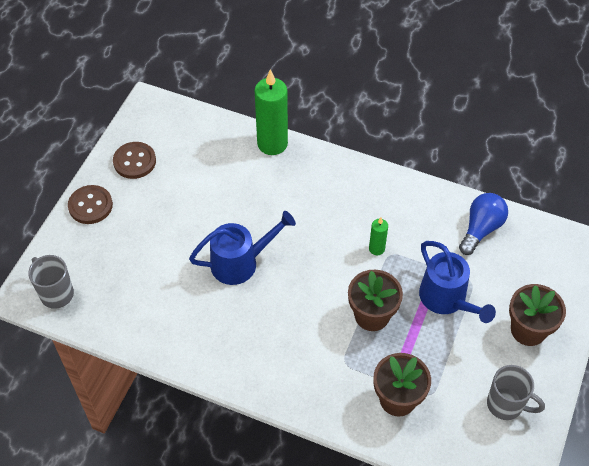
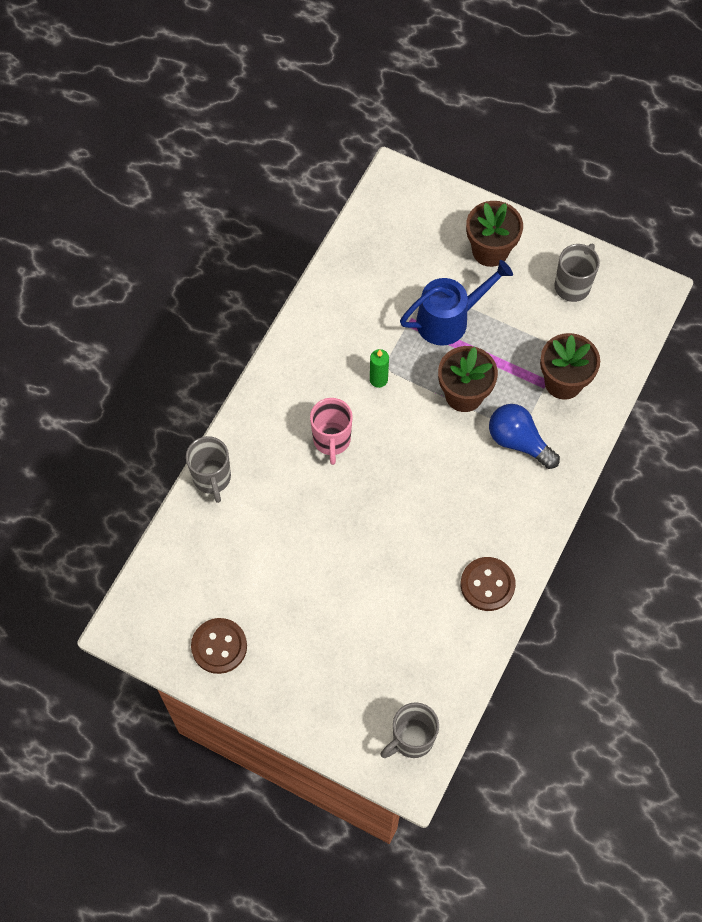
camera: 85 degrees left, 10 degrees up
(90, 206) = (284, 701): brown button -> brown button (487, 584)
(241, 262) = (385, 525): blue watering can -> none
(272, 144) = (212, 478): green candle -> grey mug
(314, 219) = (332, 440): none -> pink mug
(481, 229) = (362, 272): blue light bulb -> blue light bulb (518, 441)

